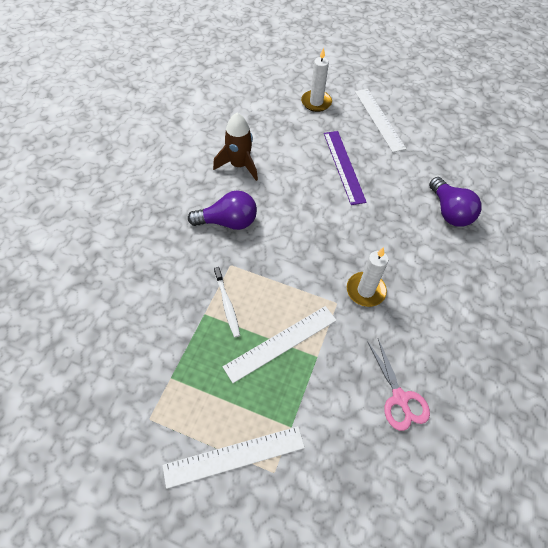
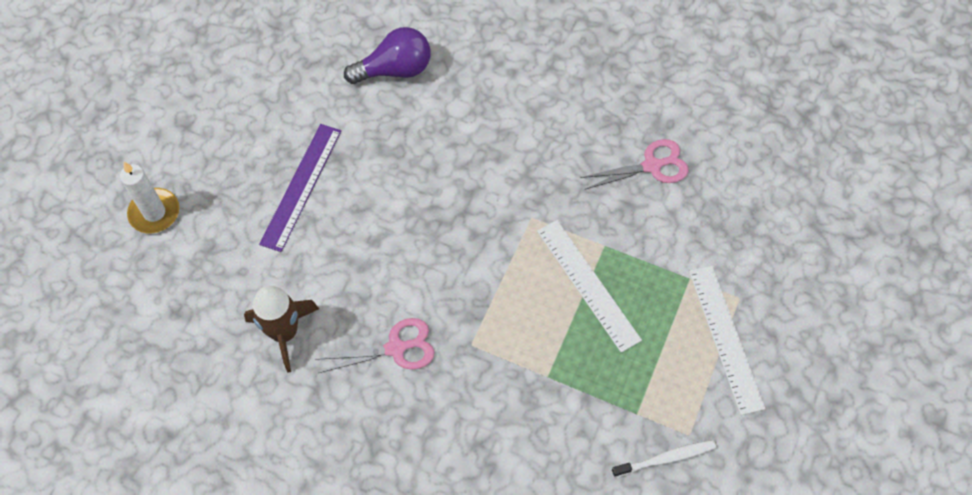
camera: 85 degrees left, 5 degrees up
(227, 305) = (534, 348): white toothbrush -> white toothbrush (666, 458)
(228, 222) = (396, 348): purple light bulb -> pink scissors
(344, 166) = (301, 186): purple ruler -> purple ruler turned 60 degrees counterclockwise
(365, 290) = (514, 183): white candle -> none
(379, 119) = (207, 127): white ruler -> none

